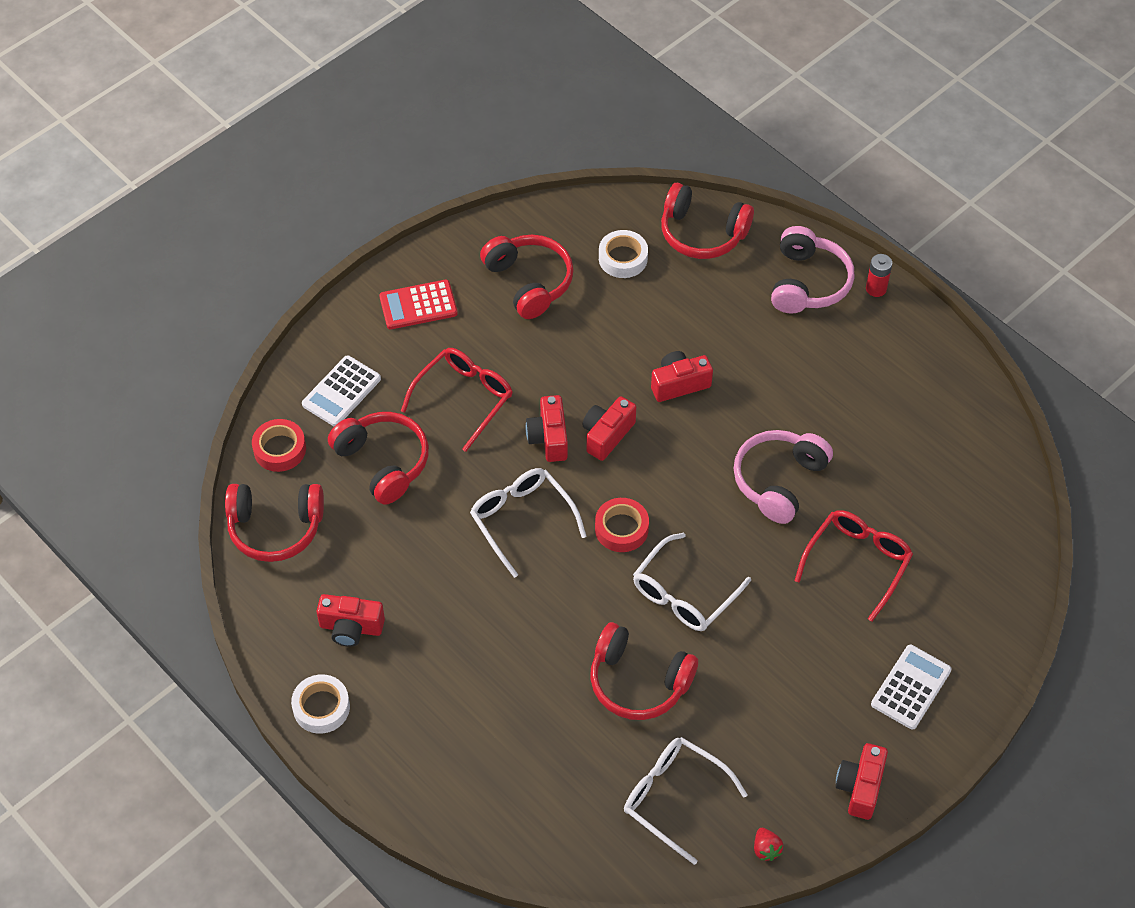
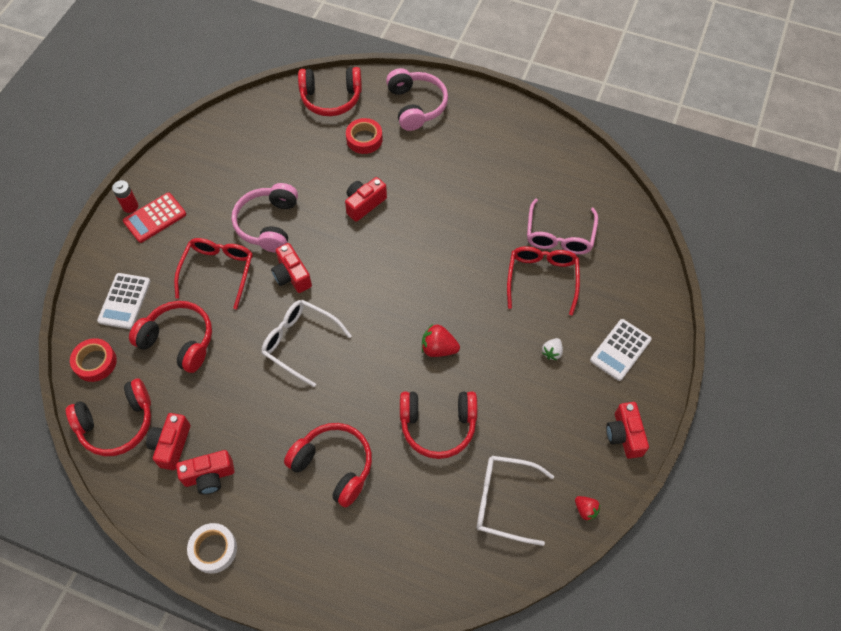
camera: 25 degrees left, 5 degrees up
(529, 282) = (228, 173): red headphones -> red headphones (334, 466)
(607, 435) = (331, 258): red camera -> red camera (171, 445)
(621, 529) = (373, 320): red tape -> red tape (364, 139)
(623, 258) = (285, 134): white tape -> none
(684, 594) = (438, 348): white glasses -> red strawberry
(779, 481) = (463, 244): pink headphones -> pink headphones (268, 224)
(822, 655) = (552, 352): none -> white strawberry
(876, 289) = (461, 94): red battery -> red battery (130, 206)
(909, 518) = (559, 235): none -> pink glasses
(911, 687) = (620, 350): white calculator -> white calculator turned 150 degrees counterclockwise

